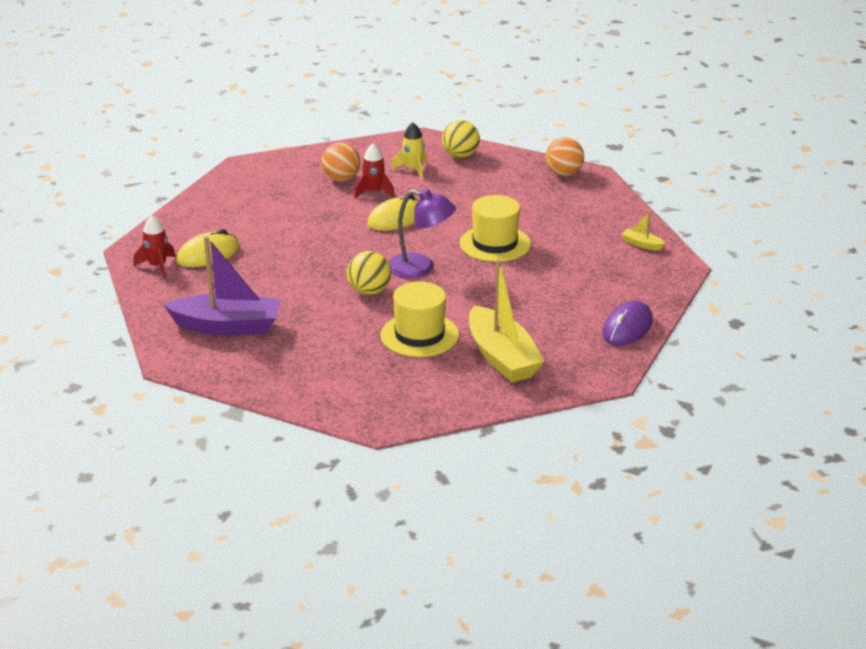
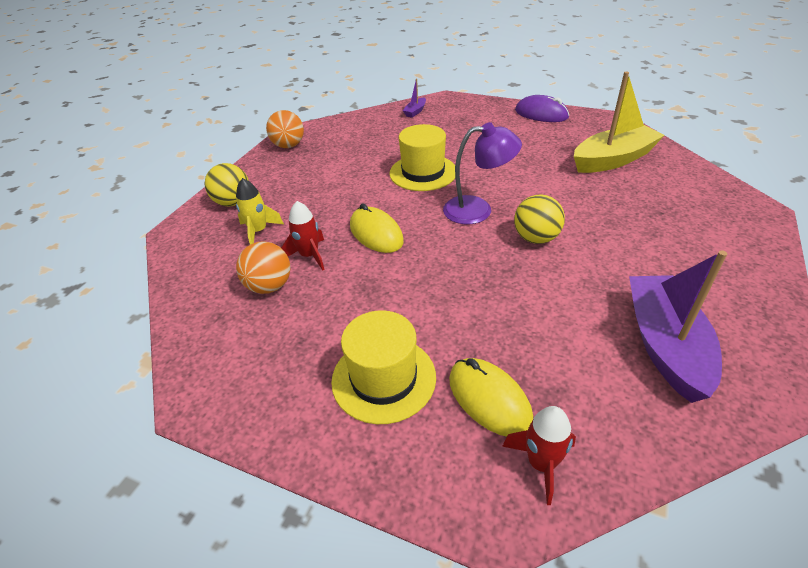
camera: 90 degrees left, 10 degrees up
(419, 335) = (602, 201): yellow hat -> yellow hat (383, 378)
(420, 268) = (478, 210): purple lamp -> purple lamp turned 75 degrees clockwise
(642, 244) = (415, 111): yellow boat -> purple boat

